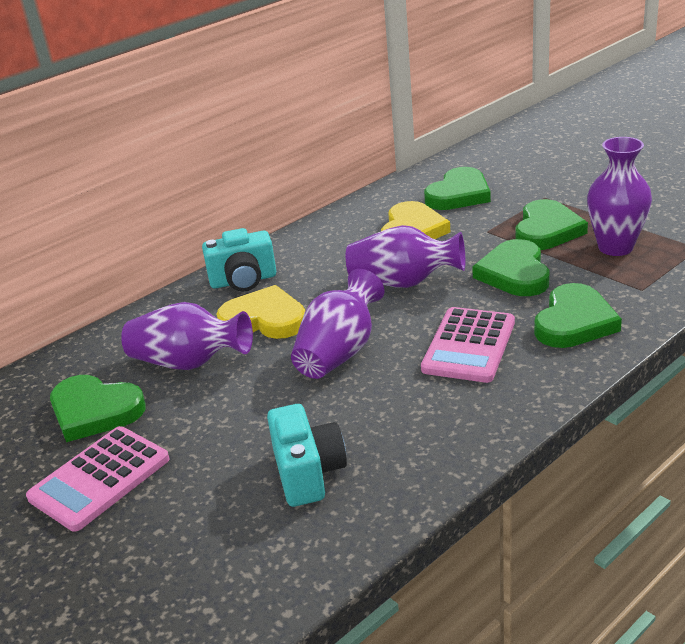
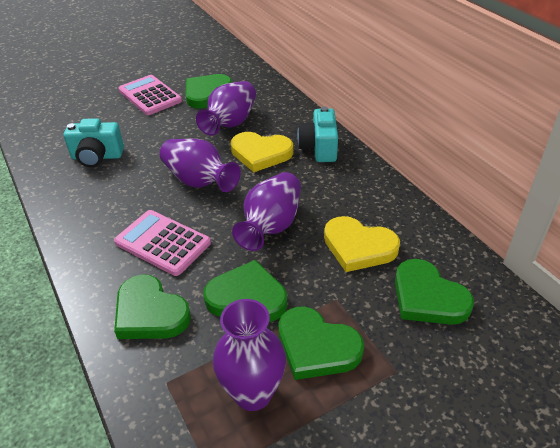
camera: 100 degrees right, 10 degrees up
(264, 319) = (261, 153): yellow heart -> yellow heart turned 75 degrees clockwise

